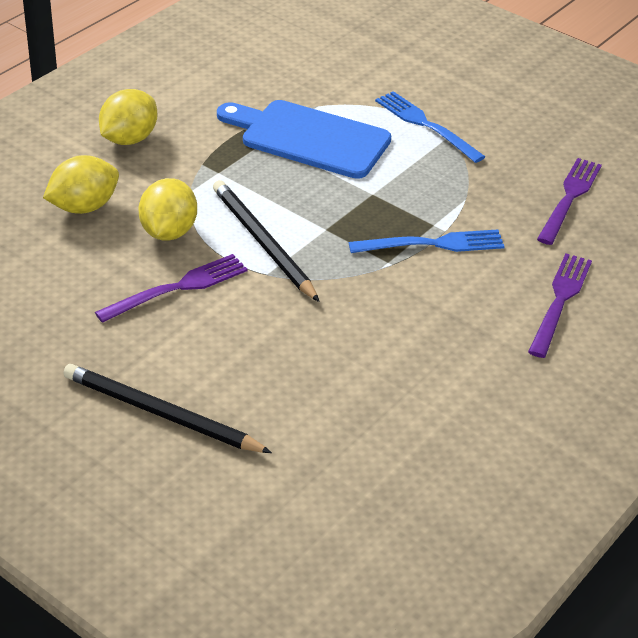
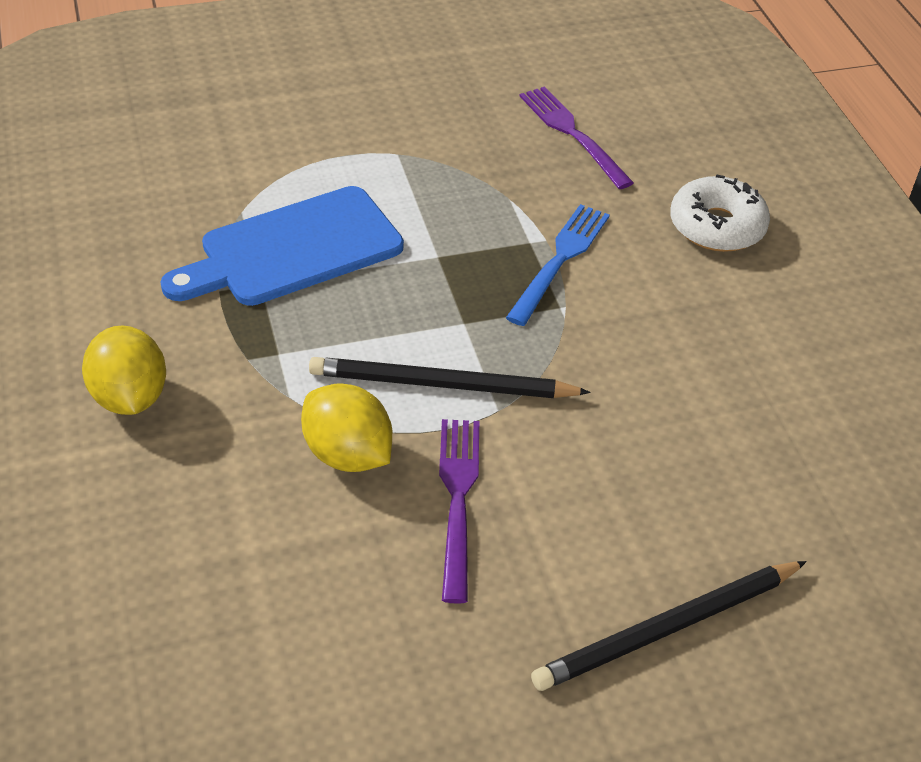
camera: 55 degrees left, 5 degrees up
(84, 207) = (222, 509): yellow lemon -> none
(425, 125) = (361, 157): blue fork -> none
(560, 301) = (717, 226): purple fork -> white donut

